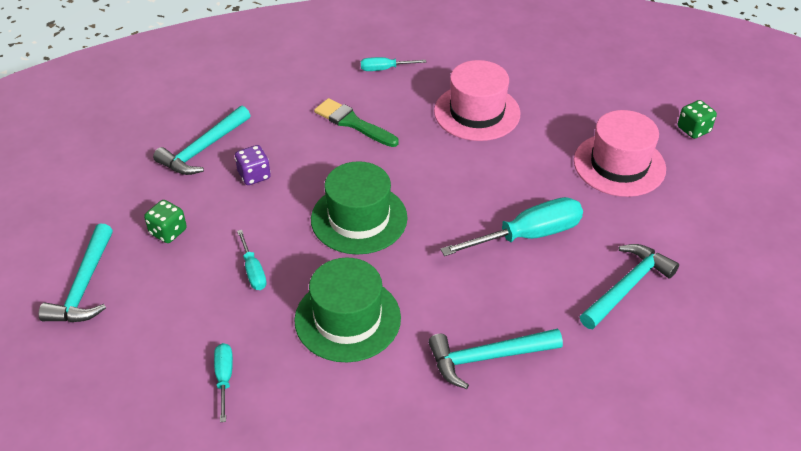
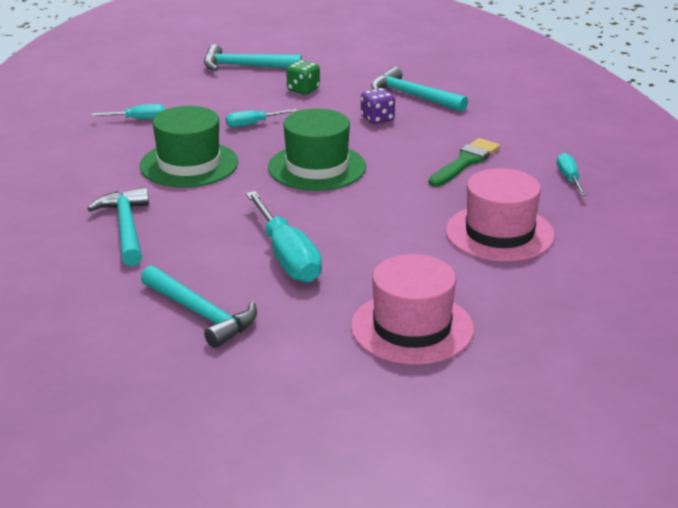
camera: 90 degrees right, 15 degrees down
(693, 130) = (497, 401): green dice -> none

